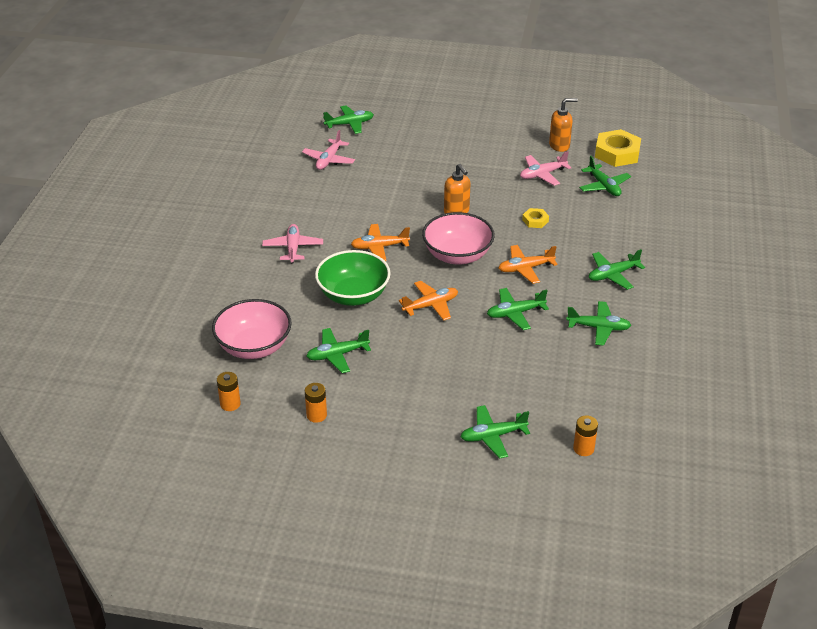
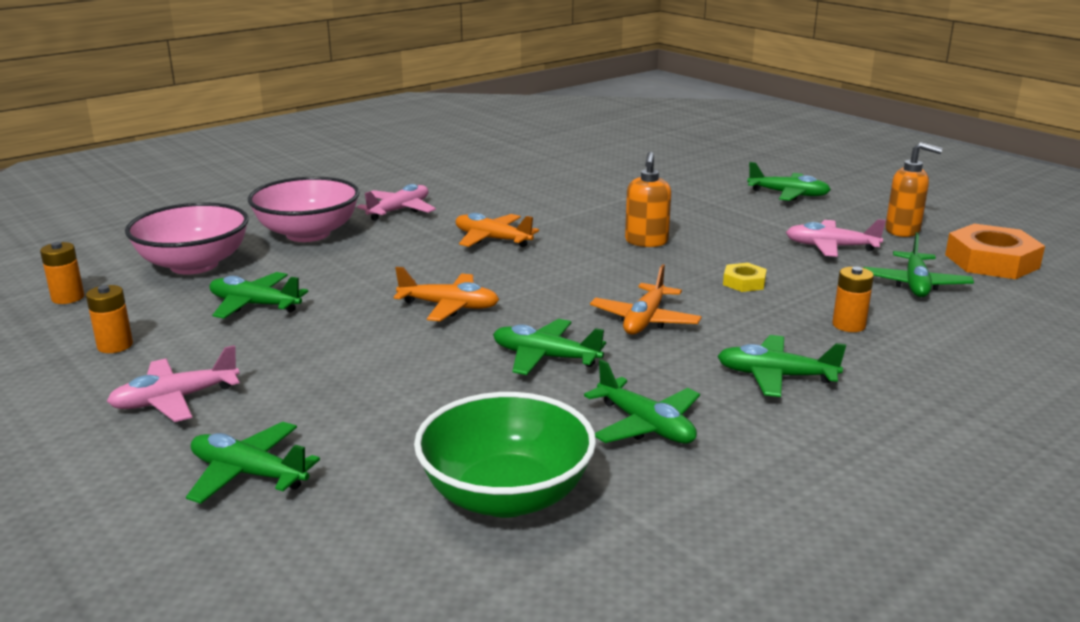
camera: 40 degrees right, 15 degrees down
(329, 160) = (572, 165): pink plane -> pink plane (175, 400)
(349, 124) = (646, 149): green plane -> green plane (788, 194)
(353, 295) = (381, 265): green bowl -> green bowl (506, 495)
(457, 255) = (573, 277): pink bowl -> pink bowl (308, 234)
(525, 268) = (645, 320): orange plane -> orange plane turned 90 degrees counterclockwise
(583, 448) = (338, 567): orange battery -> orange battery (848, 325)
(617, 153) = (991, 261): yellow nut -> orange nut

